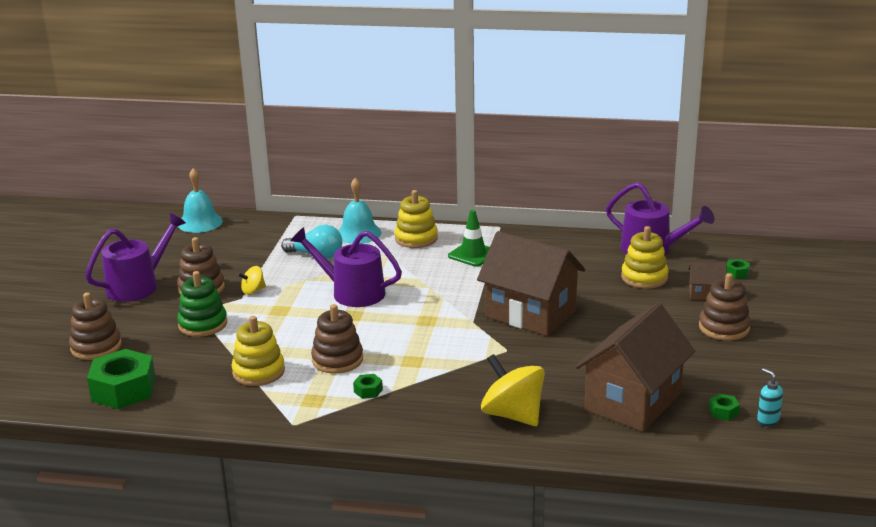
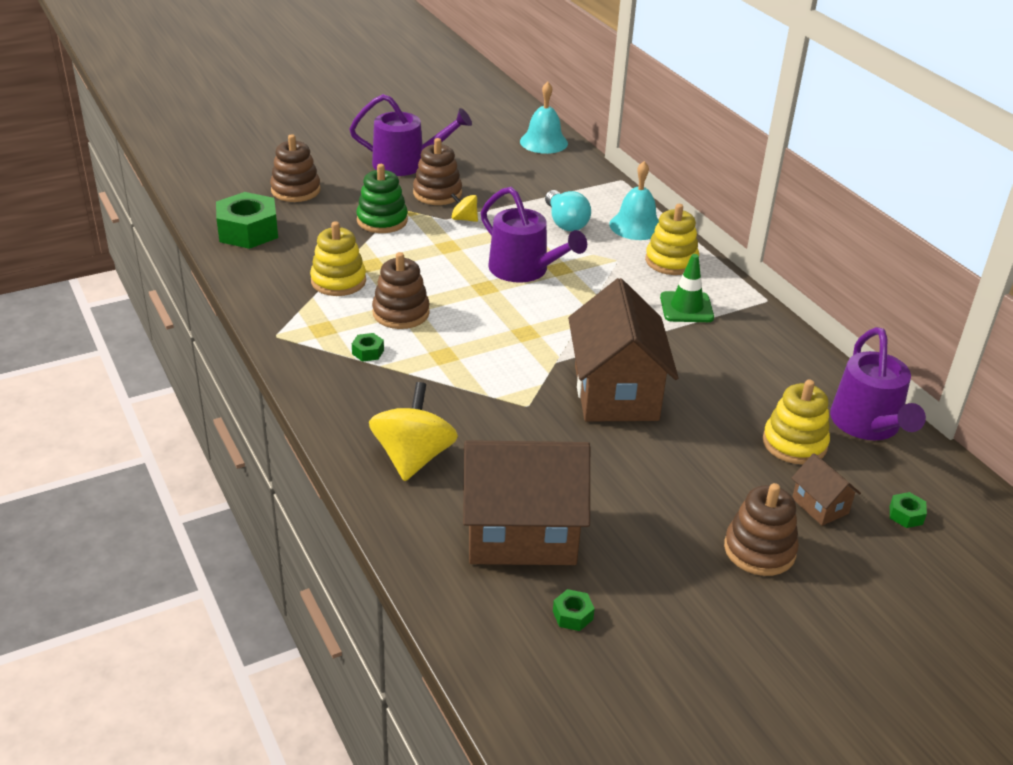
camera: 50 degrees right, 10 degrees up
(352, 292) = (524, 270): purple watering can -> purple watering can turned 150 degrees clockwise
(767, 420) = (591, 661): turquoise soap dispenser -> none

